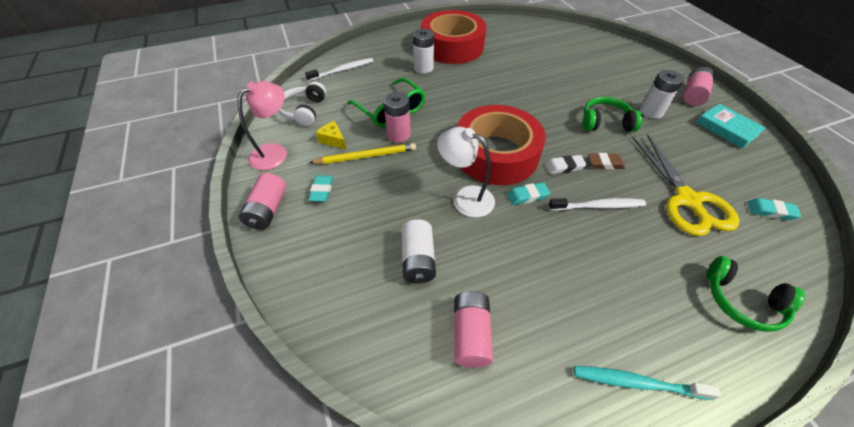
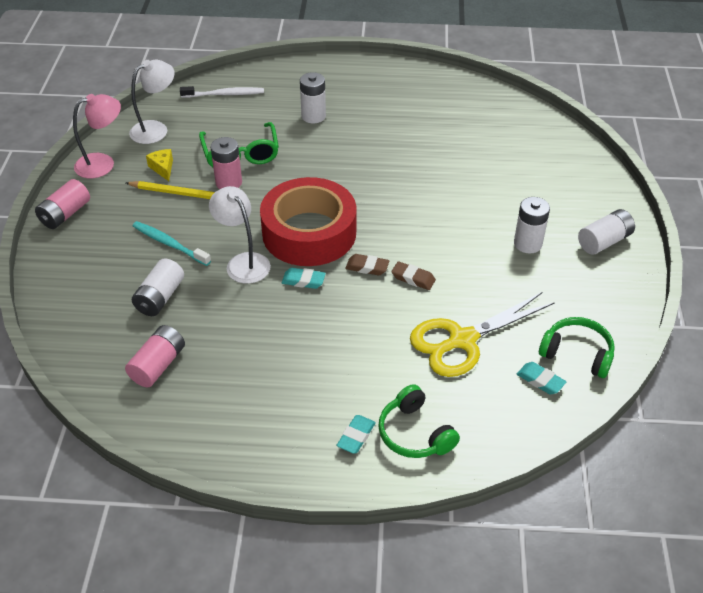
camera: 25 degrees right, 5 degrees down
(304, 111) = (156, 129): white headphones -> white lamp
(322, 190) = (121, 212): turquoise eraser -> turquoise eraser (356, 436)
(452, 46) = (368, 98): red tape -> none
(564, 167) = (367, 267): white eraser -> brown eraser
(598, 206) = (364, 313): white toothbrush -> none
(605, 122) = (460, 238): green headphones -> green headphones (577, 354)
(637, 382) = (258, 446): turquoise toothbrush -> turquoise toothbrush (169, 244)
(687, 200) = (462, 340): yellow scissors -> yellow scissors turned 45 degrees clockwise
(693, 95) = (604, 241): pink battery -> white battery
(727, 129) = (598, 290): turquoise book -> none

